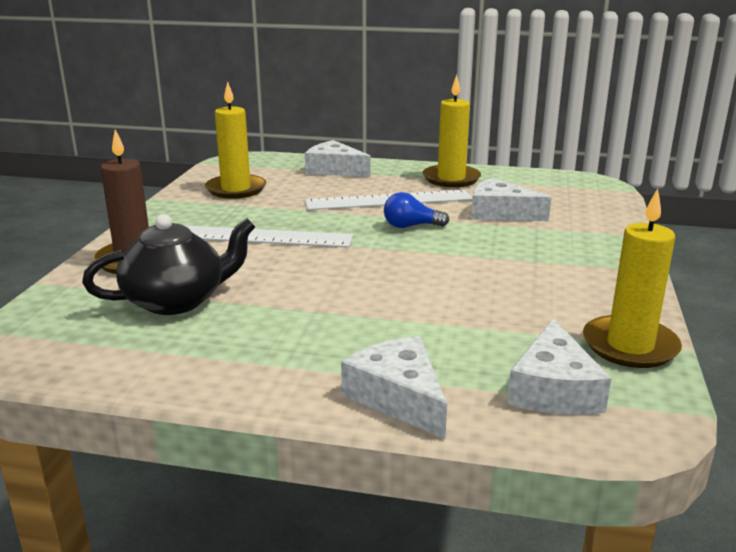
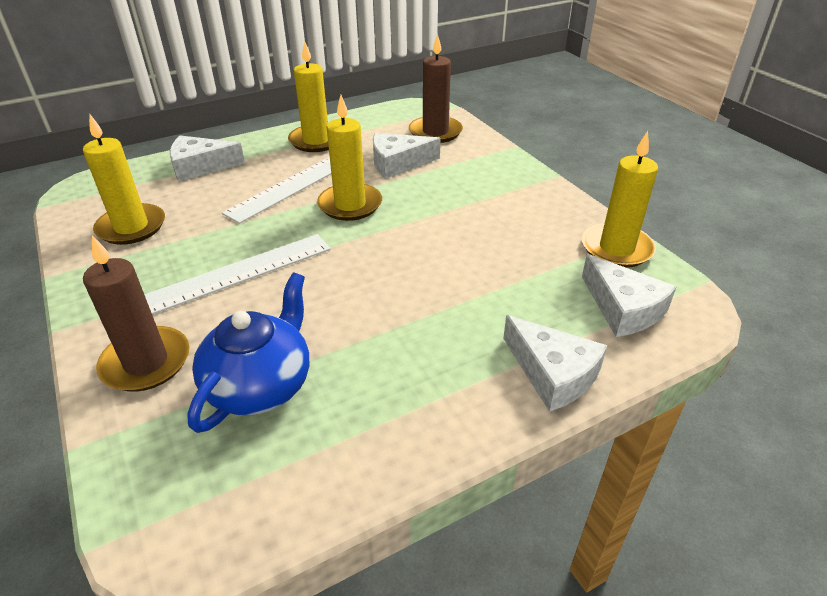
camera: 40 degrees left, 15 degrees up
(177, 300) = (260, 384): black teapot -> blue teapot
(398, 397) = (553, 373): white cheese -> white cheese turned 150 degrees counterclockwise
(411, 226) = (350, 205): blue light bulb -> yellow candle
(576, 202) = (435, 132): none -> brown candle

